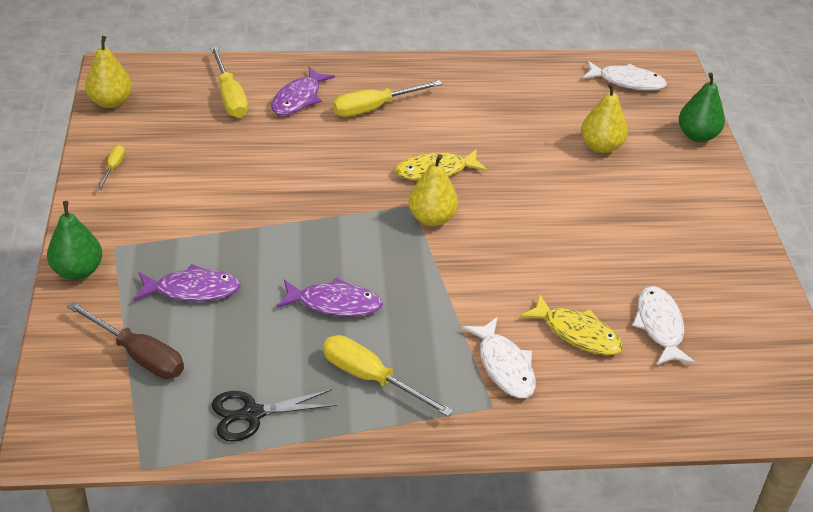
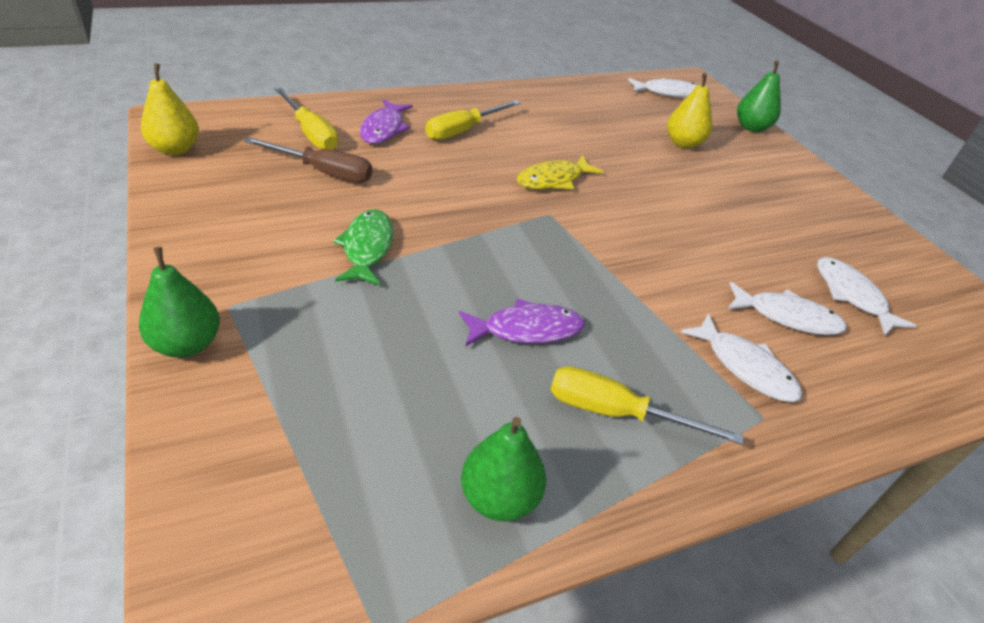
camera: 20 degrees left, 0 degrees up
(113, 168) = (199, 216): yellow screwdriver -> none
(138, 355) = (310, 446): brown screwdriver -> brown screwdriver (324, 172)
(192, 290) = (350, 343): purple fish -> none
(236, 215) = (367, 248): none -> green fish
(252, 414) = (499, 497): black scissors -> green pear
(432, 218) = (576, 224): yellow pear -> none
(577, 333) = (787, 317): yellow fish -> white fish

